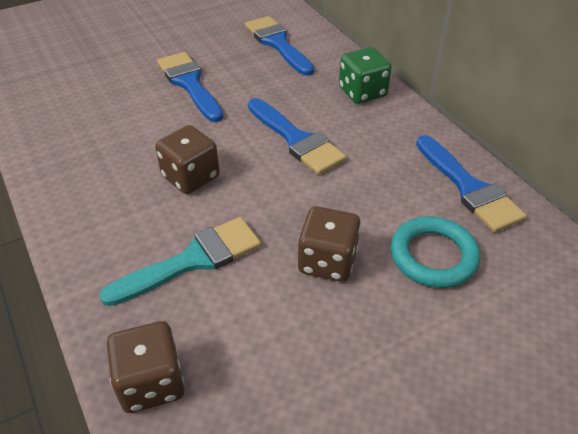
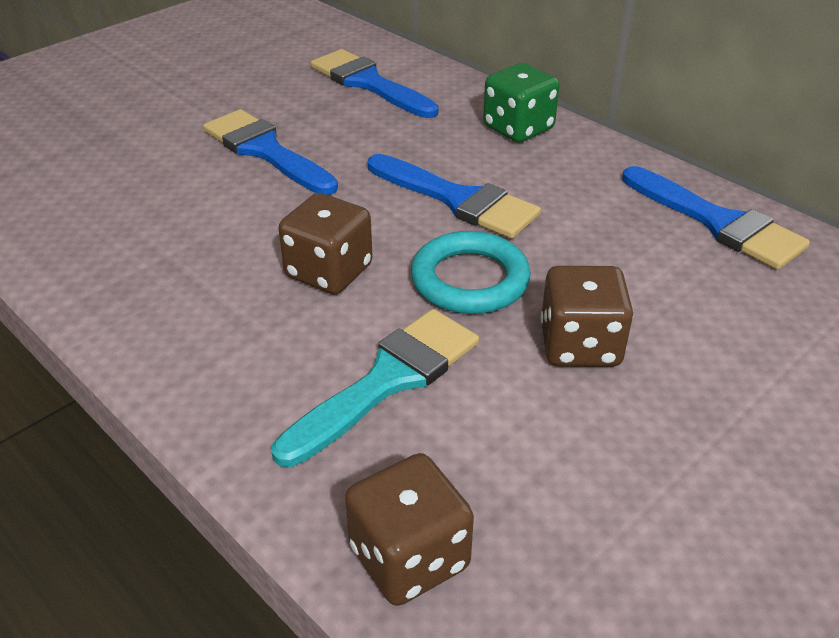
camera: 15 degrees left, 5 degrees down
(433, 256) = (716, 312): turquoise ring -> turquoise ring (470, 280)

